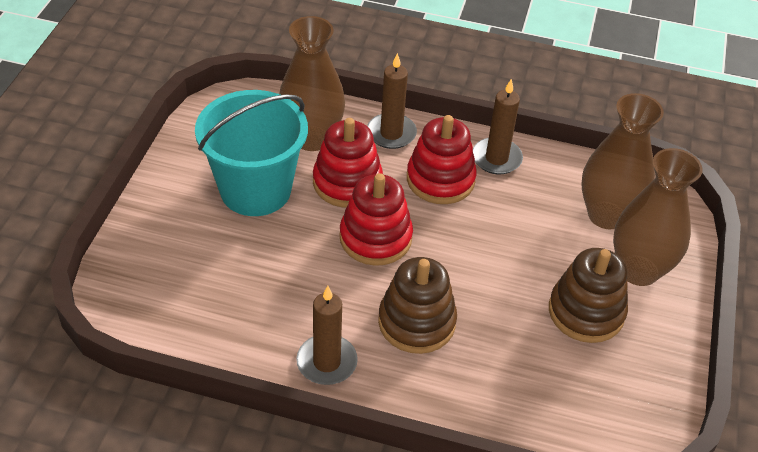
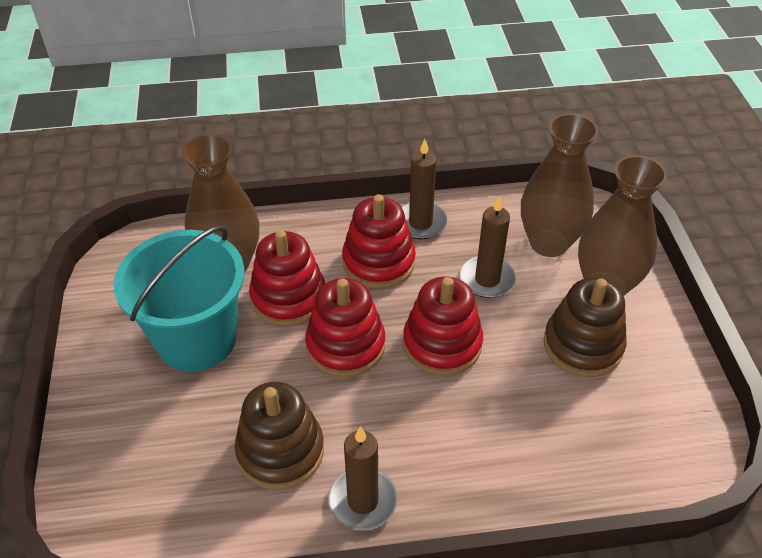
camera: 20 degrees left, 0 degrees up
(391, 133) = (307, 232): brown candle -> brown candle (487, 279)
(416, 322) = (431, 419): brown stacking toy -> brown stacking toy (280, 451)
(459, 266) = (442, 344): none -> red stacking toy

